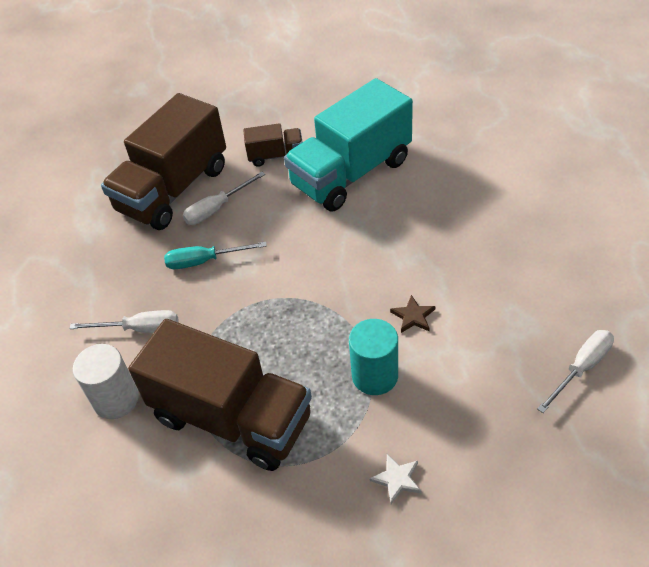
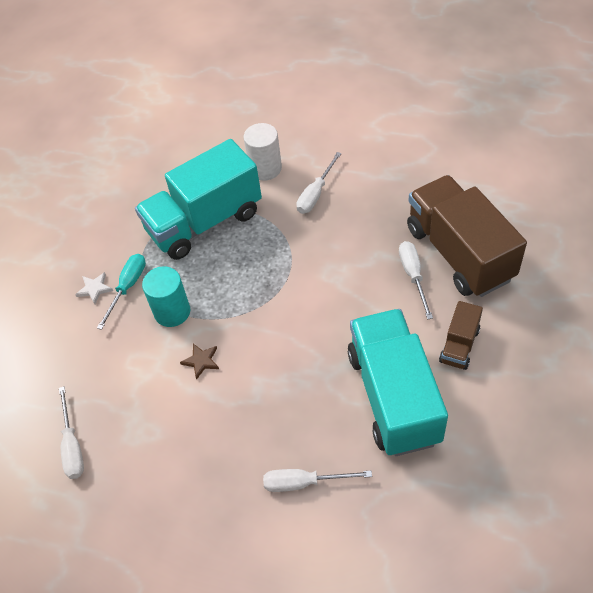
camera: 120 degrees right, 5 degrees up
(204, 261) = (356, 249): turquoise screwdriver -> turquoise screwdriver (128, 287)
(232, 418) = (204, 222): brown truck -> turquoise truck
(466, 191) = (304, 482): none -> white screwdriver

